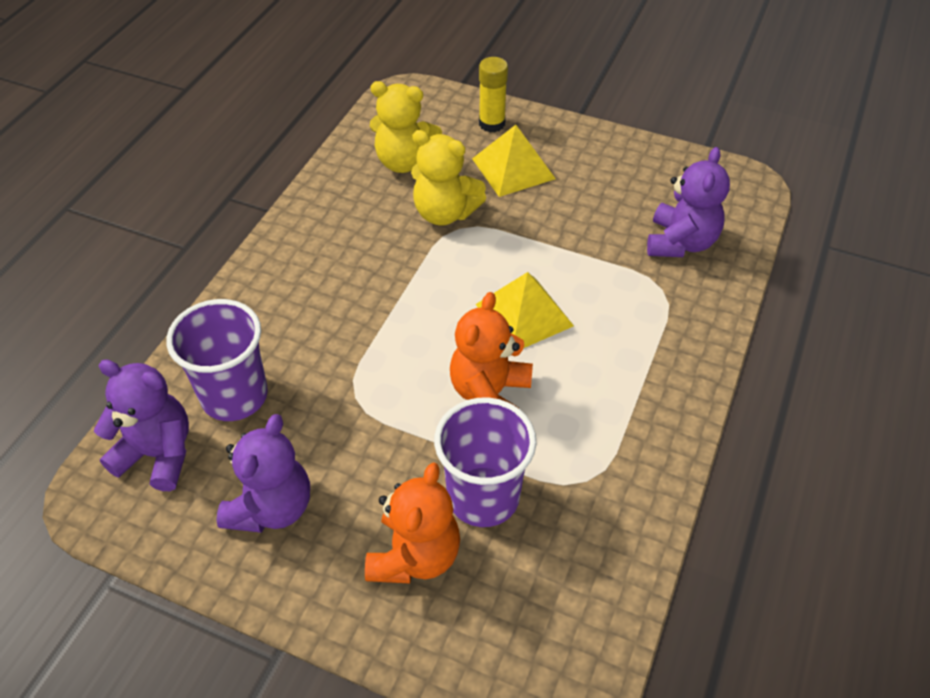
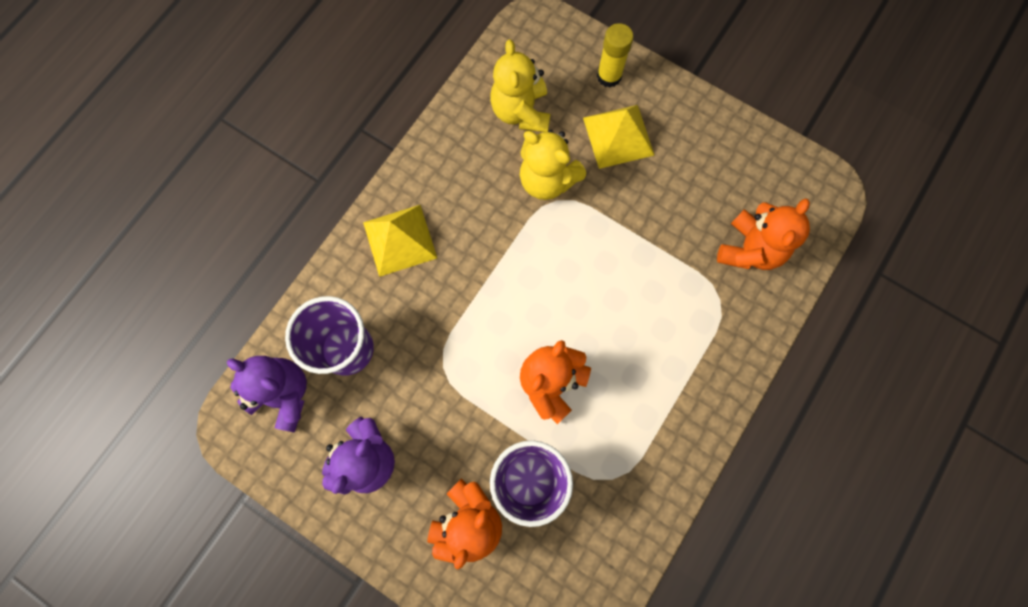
camera: 10 degrees right, 25 degrees up
(404, 162) = (521, 112): yellow teddy bear -> yellow teddy bear turned 60 degrees clockwise
(524, 315) = (595, 306): yellow pyramid -> yellow pyramid (400, 240)
(680, 242) = (749, 249): purple teddy bear -> orange teddy bear

